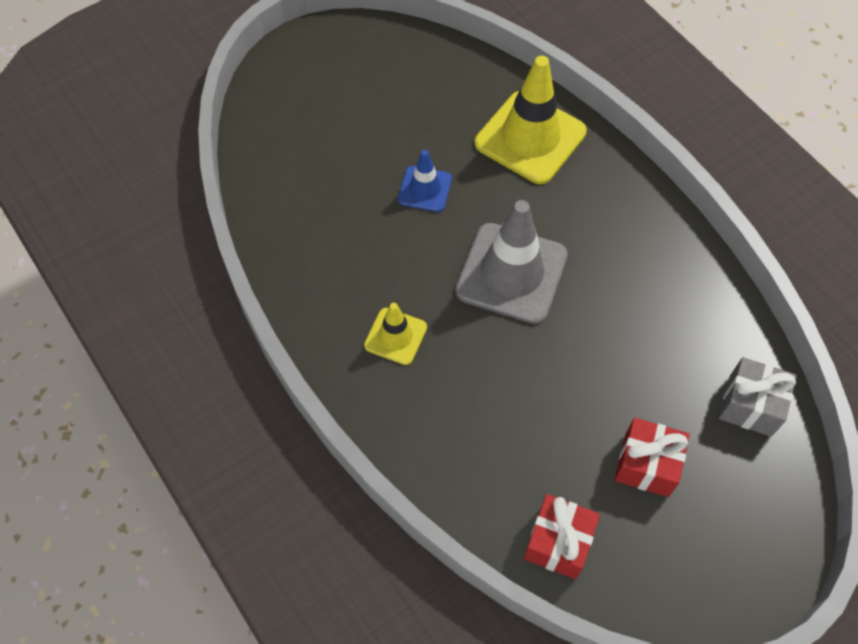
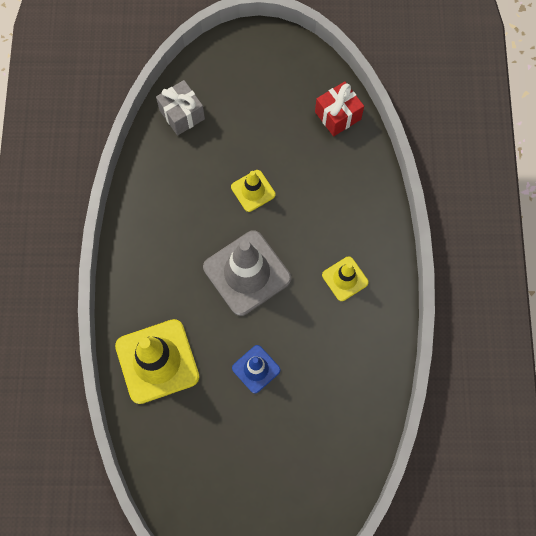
camera: 145 degrees left, 10 degrees up
(582, 368) = (253, 191): none -> yellow traffic cone
(646, 465) = (262, 121): red gift -> none

